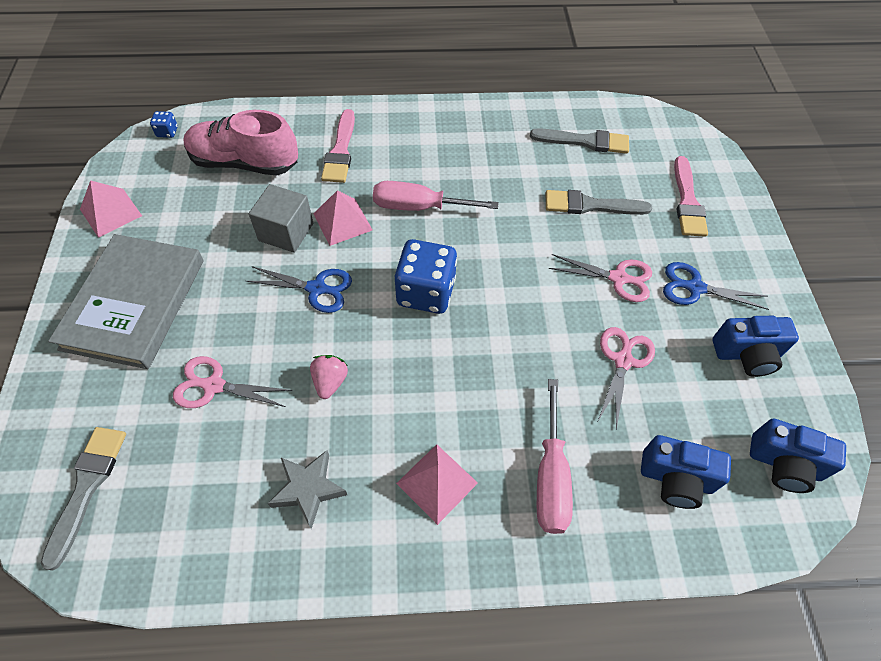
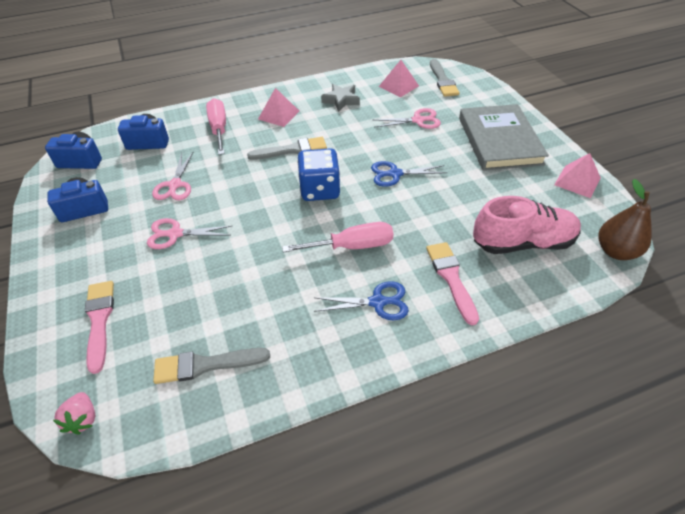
camera: 165 degrees right, 10 degrees down
(167, 132) = (616, 251): blue dice -> brown pear
(286, 232) = (443, 201): grey cube -> none
(330, 381) = (355, 136): pink strawberry -> pink strawberry (83, 419)
(342, 222) = (407, 219): pink pyramid -> pink pyramid (398, 86)
(590, 205) = (198, 289): grey brush -> grey brush (292, 150)
(694, 287) = (112, 243): blue scissors -> blue scissors (378, 302)

